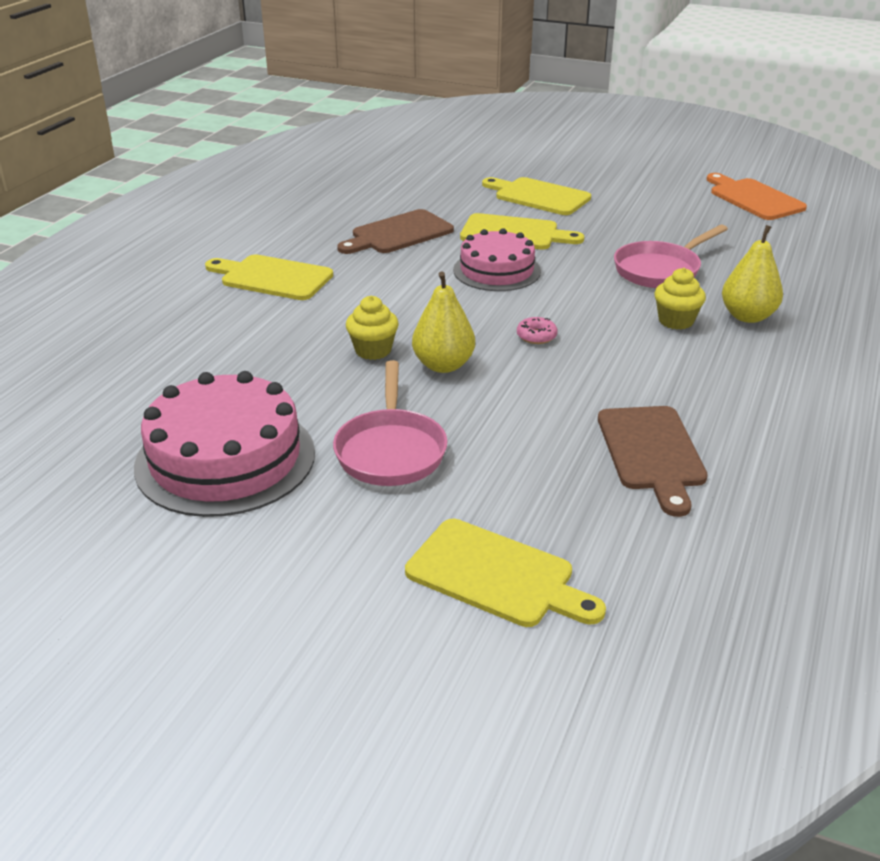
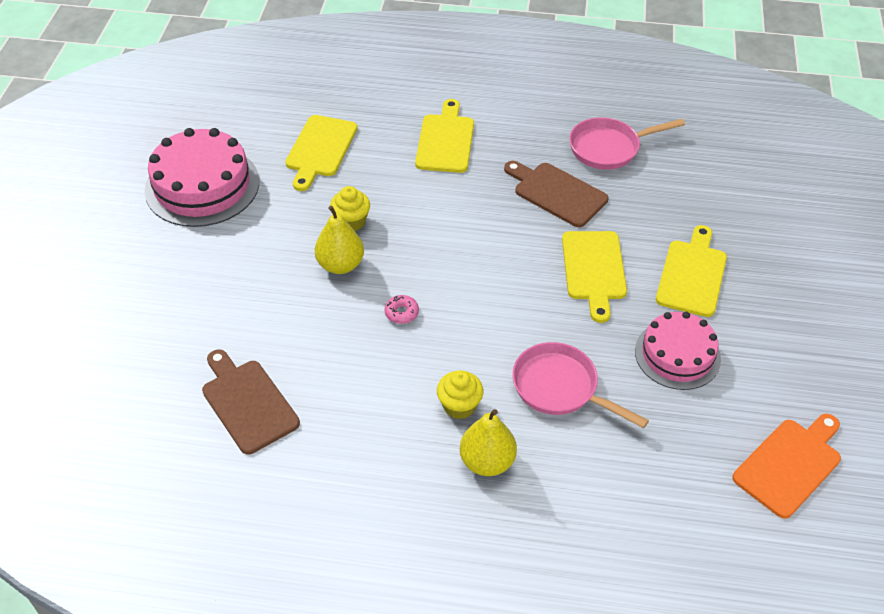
camera: 75 degrees right, 15 degrees up
(391, 450) = (224, 259): pink pan -> pink pan (609, 148)
(496, 575) = (103, 334): yellow cutting board -> yellow cutting board (320, 149)
(497, 270) = (511, 270): pink cake -> pink cake (677, 355)
(652, 452) = (247, 403): brown cutting board -> brown cutting board turned 75 degrees clockwise

